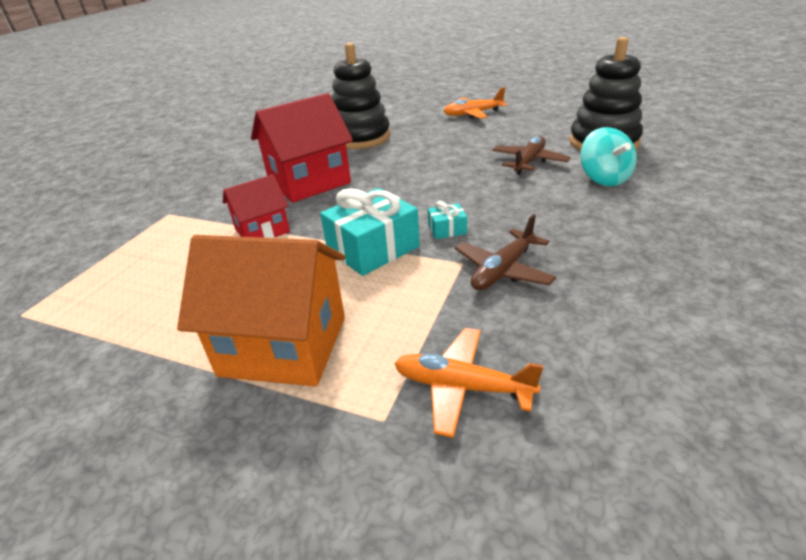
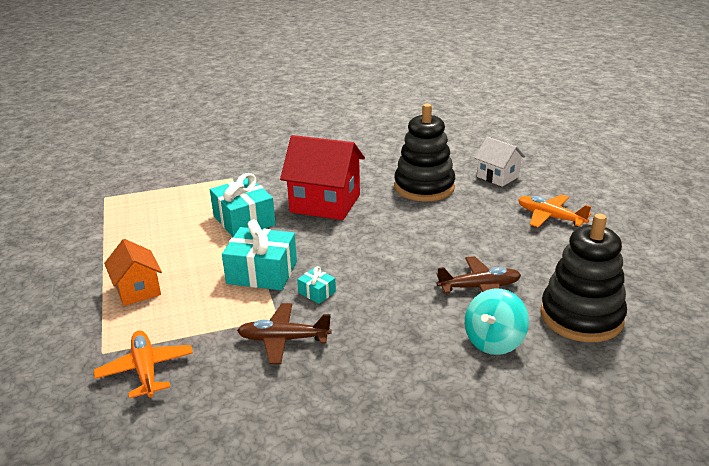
camera: 50 degrees right, 5 degrees down
(262, 231) = (244, 220): red house -> turquoise gift
(284, 346) = (138, 290): orange house -> orange house, size x0.58
(393, 111) = (498, 177): none -> white house

